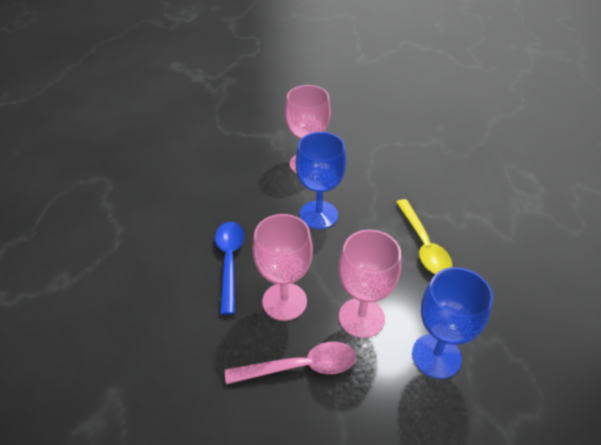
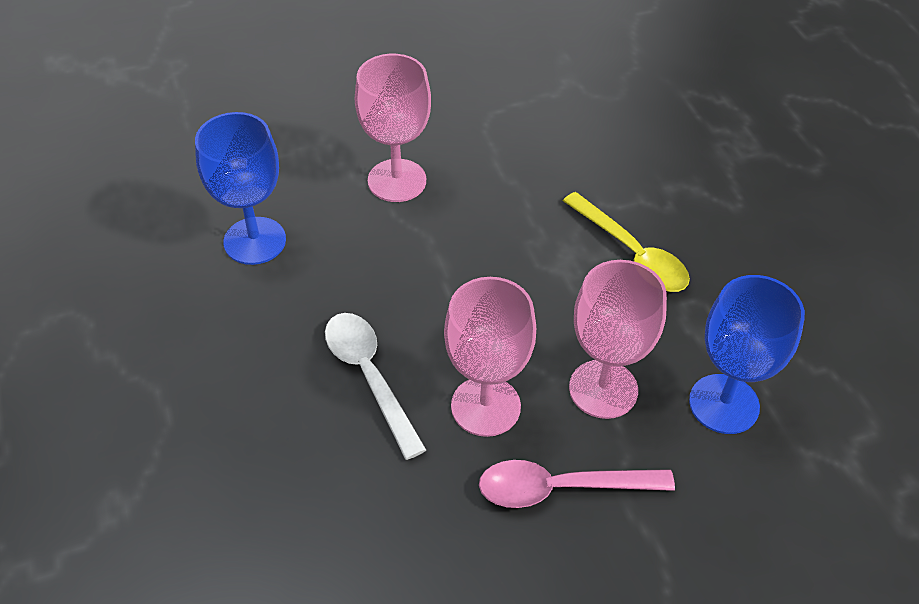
camera: 25 degrees left, 5 degrees up
(229, 261) = (369, 376): blue spoon -> white spoon
(301, 367) = (560, 488): pink spoon -> pink spoon turned 150 degrees counterclockwise
(318, 215) = (461, 257): blue goblet -> blue goblet (255, 241)

